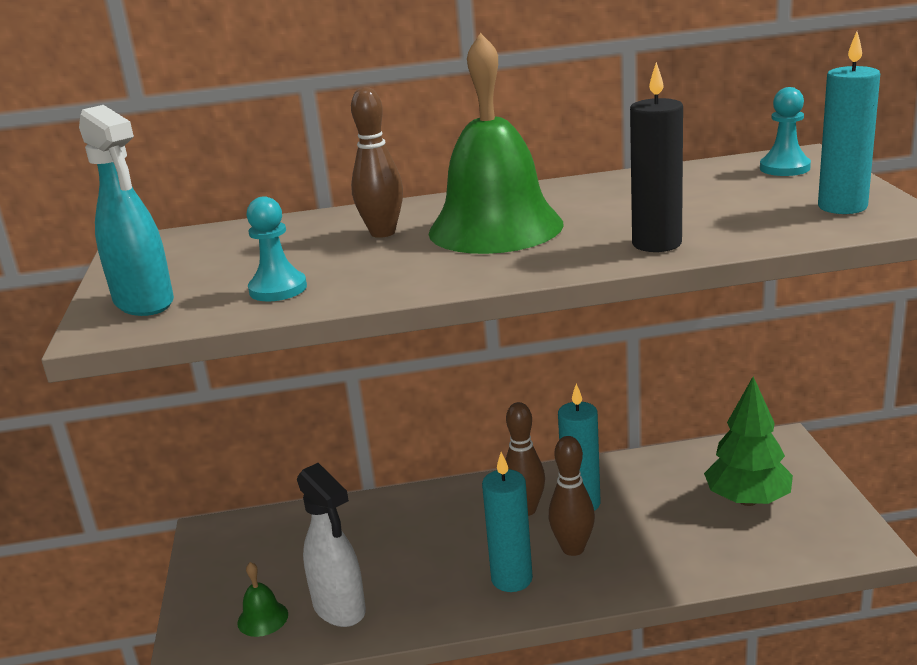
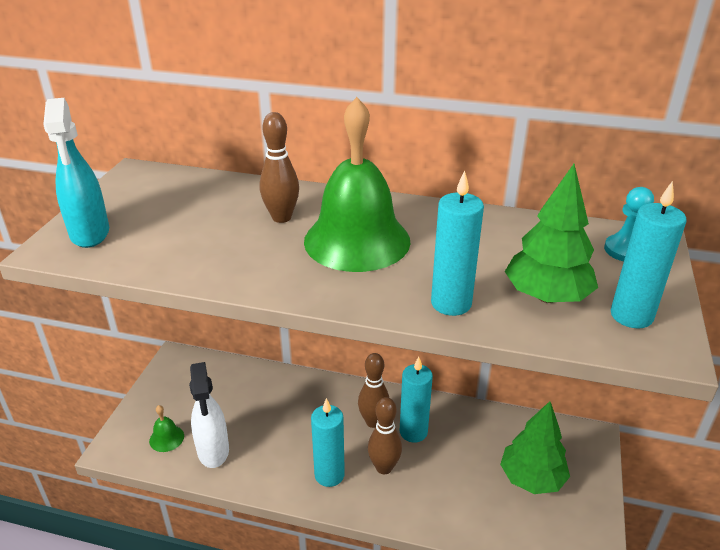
camera: 20 degrees right, 10 degrees up
(278, 289) = (172, 251): turquoise pawn -> none
(656, 244) = (451, 303): black candle -> turquoise candle
(747, 215) = (546, 296): none -> green tree

